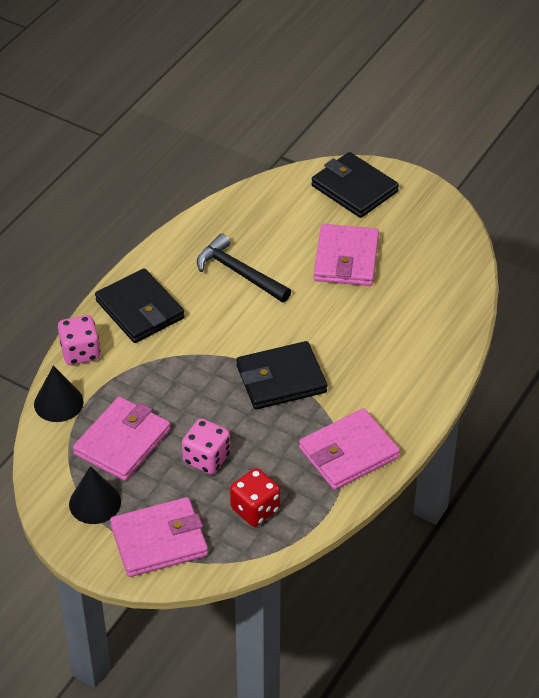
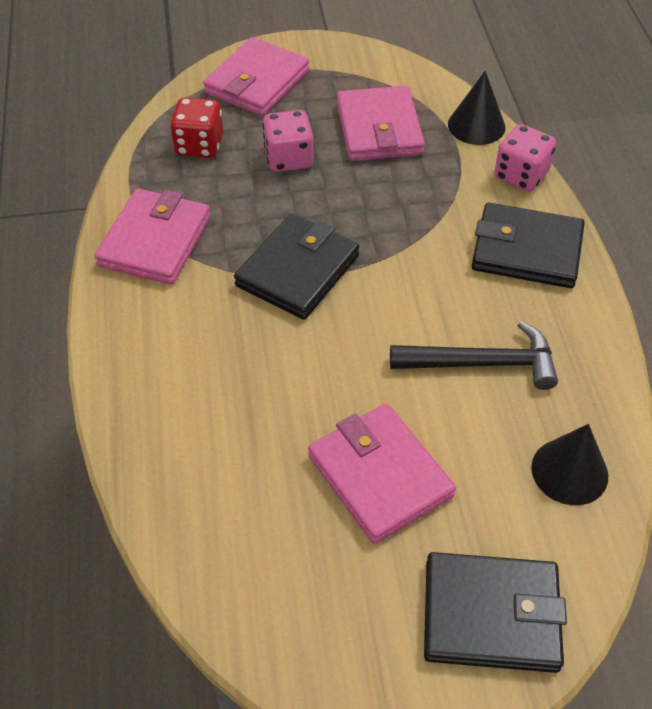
camera: 140 degrees right, 5 degrees up
(95, 503) = (342, 77): black cone -> black cone (569, 471)

